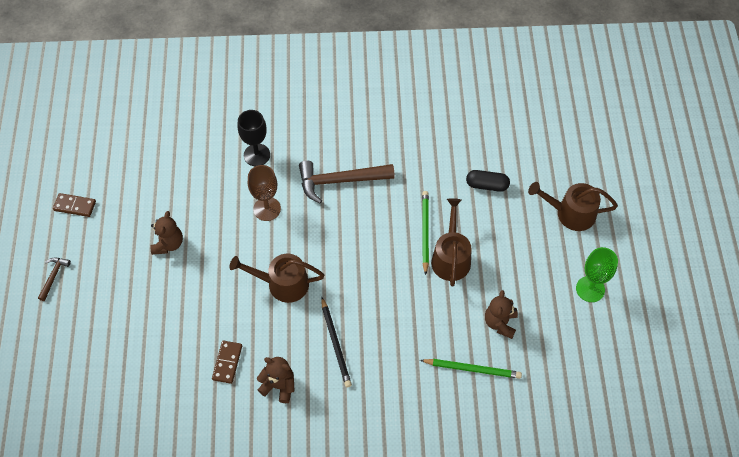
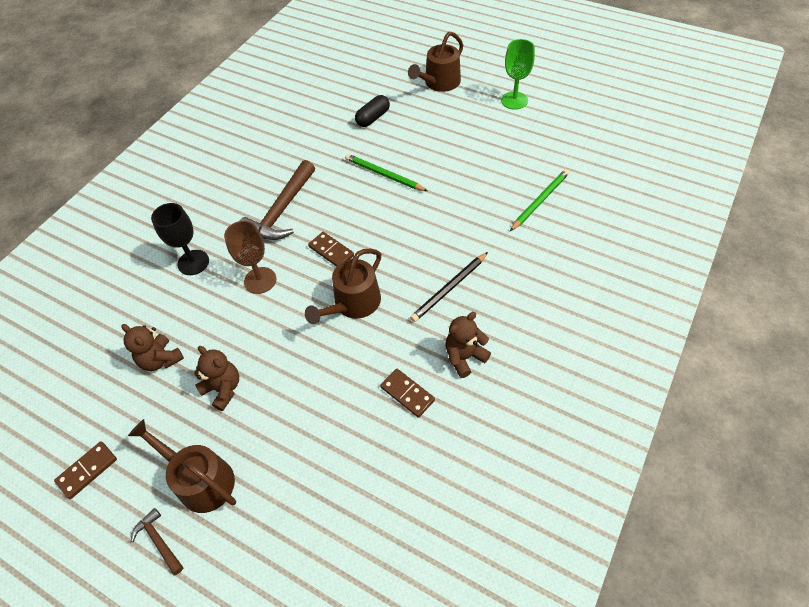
camera: 55 degrees left, 5 degrees down
(322, 240) = (331, 251): none -> brown domino
(335, 344) = (449, 288): black pencil -> black pencil turned 120 degrees clockwise
(451, 257) = (422, 169): brown watering can -> brown watering can (200, 480)
(500, 323) = (508, 165): brown teddy bear -> brown teddy bear (161, 359)

